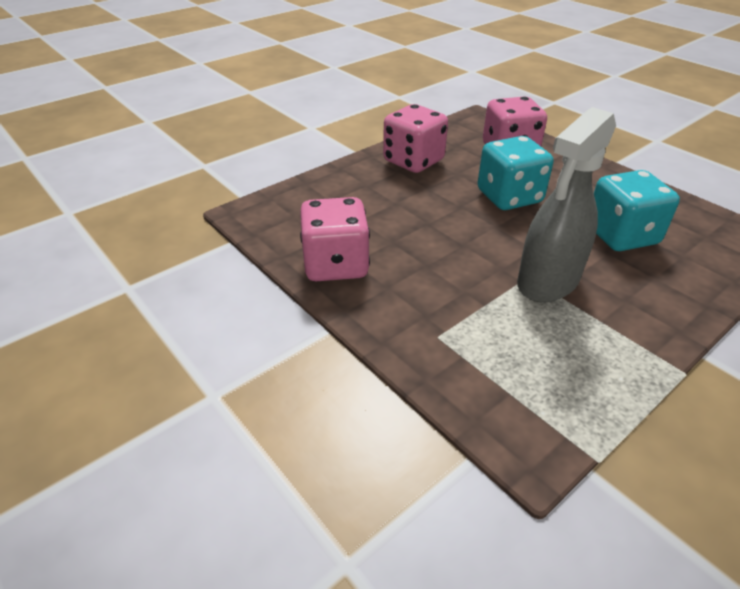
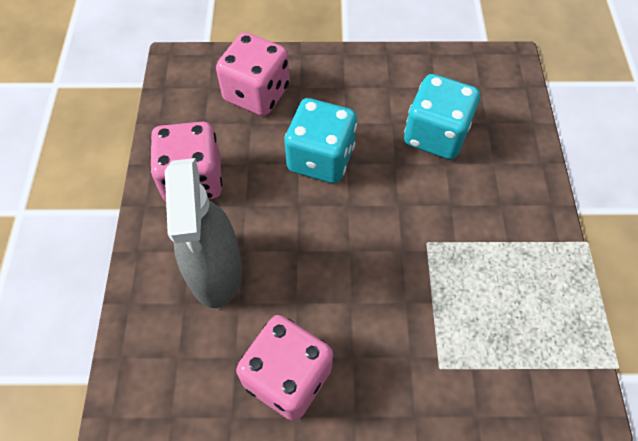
camera: 50 degrees left, 20 degrees up
(548, 281) = (443, 234): grey spray bottle -> grey spray bottle (215, 271)

